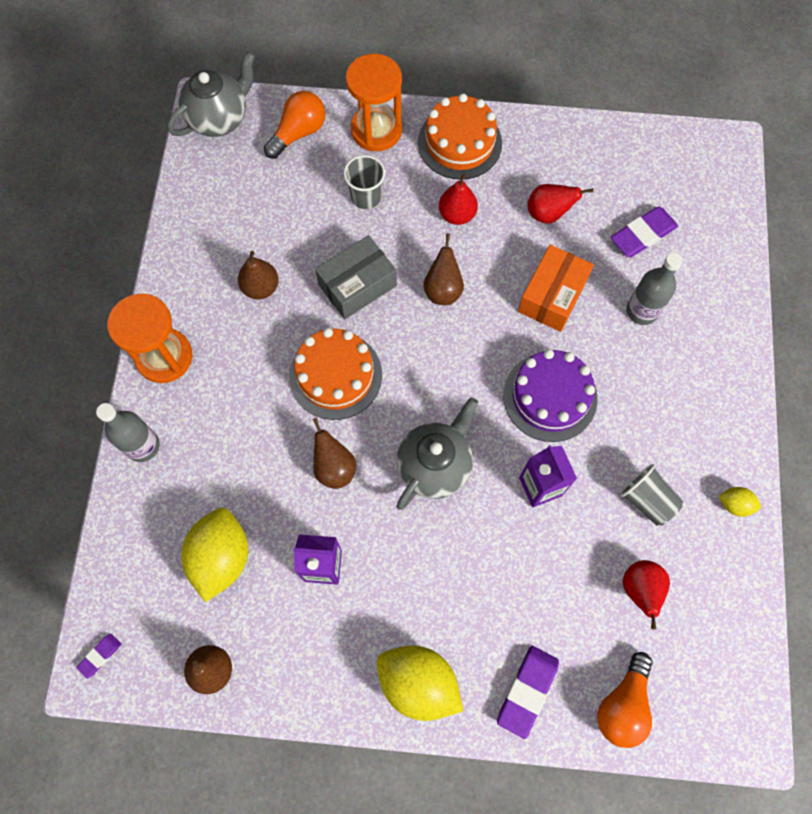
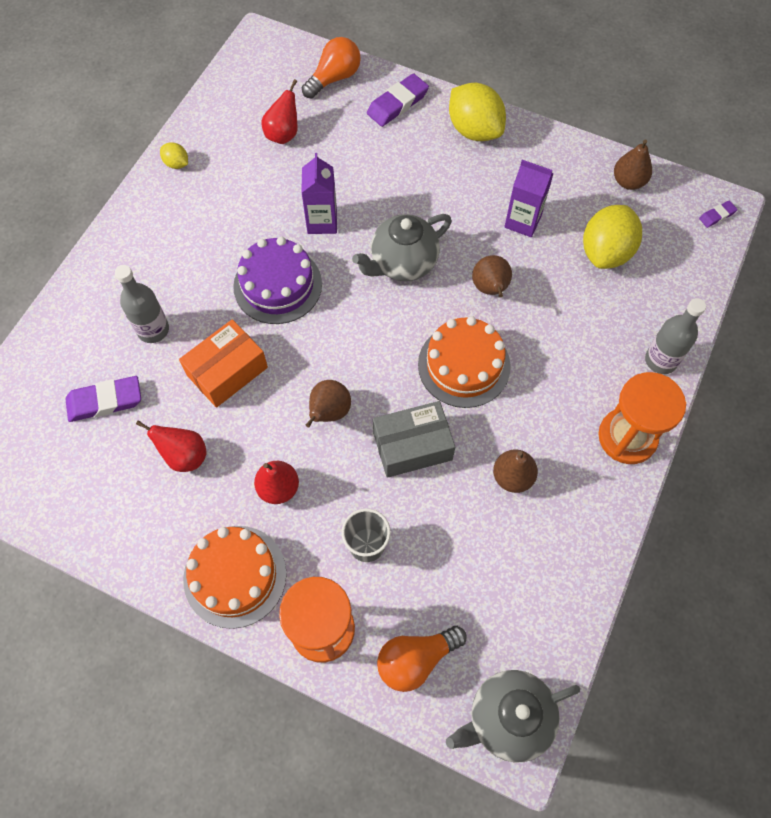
camera: 160 degrees left, 5 degrees down
(647, 500) = (242, 187): grey cup -> none

